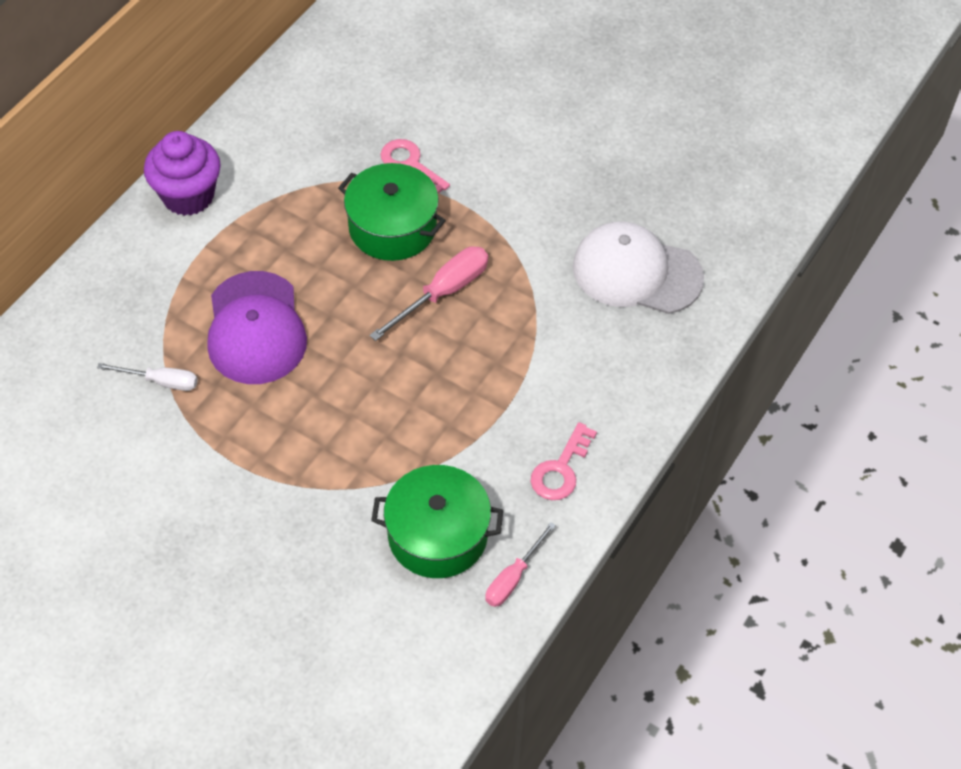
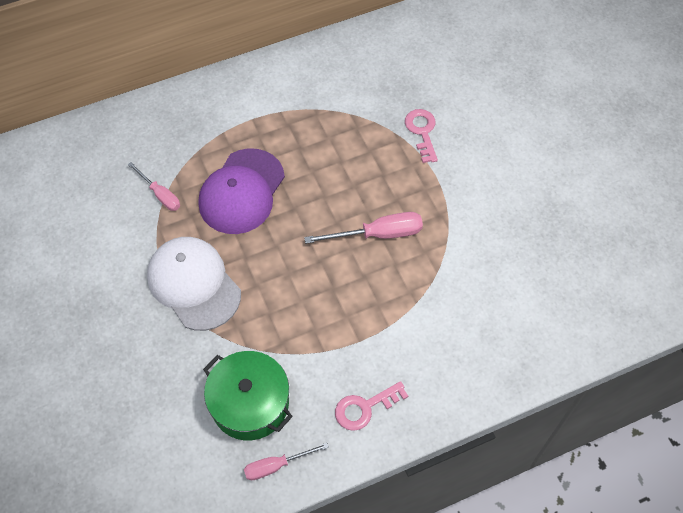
camera: 35 degrees right, 5 degrees up
(161, 381) = (160, 194): white screwdriver -> pink screwdriver
(188, 196) = (266, 80): purple cupcake -> none
(392, 227) = (378, 170): green pot -> none
(636, 272) = (523, 294): white cap -> white cap (194, 284)

